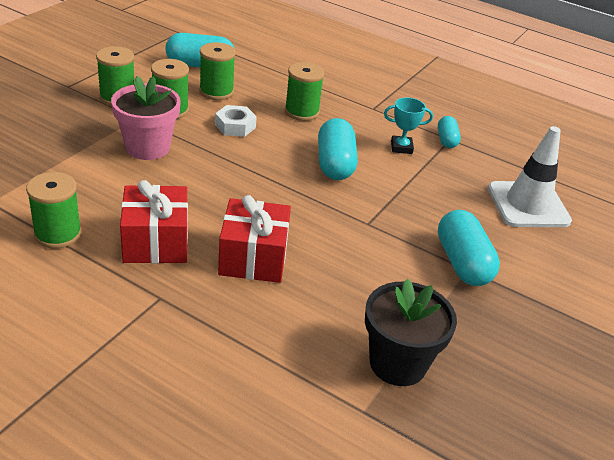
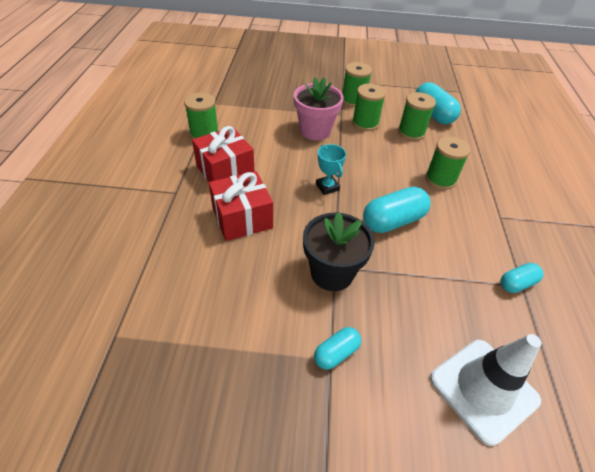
camera: 65 degrees right, 10 degrees up
(235, 126) = (381, 155): white nut -> none
(398, 363) = (176, 342): black flower pot -> black flower pot (332, 273)
(401, 147) = (464, 254): turquoise trophy -> turquoise trophy (327, 187)
(463, 263) = (336, 353): turquoise capsule -> turquoise capsule, size x0.57

